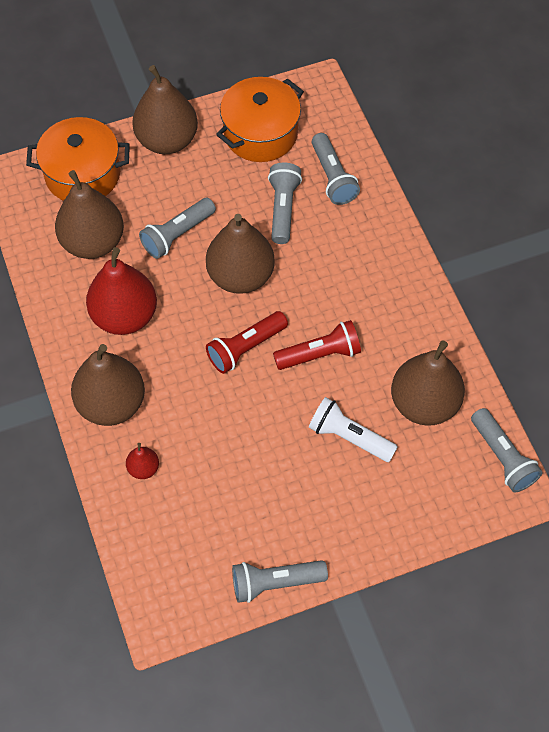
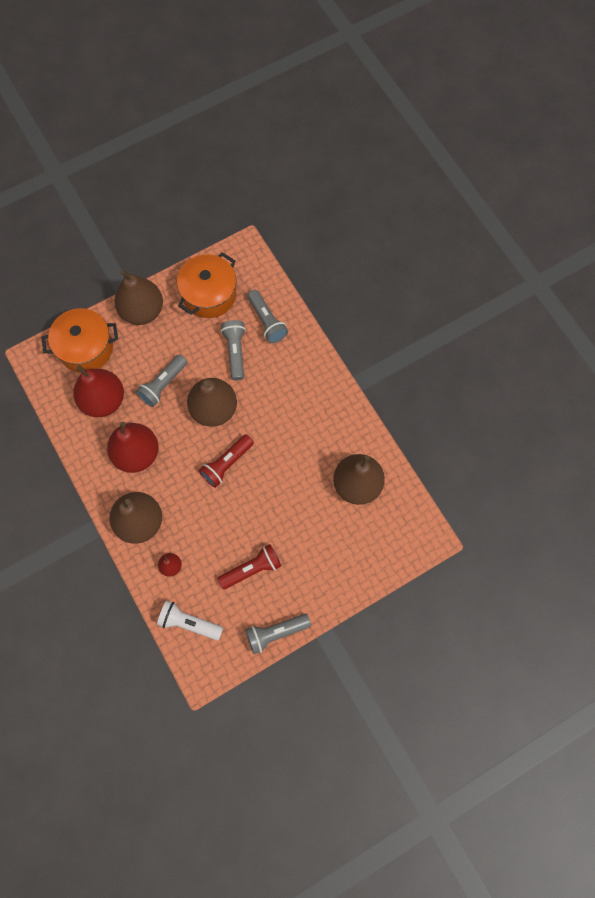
camera: 10 degrees left, 10 degrees up
(93, 242) = (103, 400): brown pear -> red pear
(320, 354) = (279, 460): red flashlight -> red flashlight (252, 569)
(349, 437) = (309, 518): white flashlight -> white flashlight (189, 623)
(502, 457) = (416, 515): grey flashlight -> none

